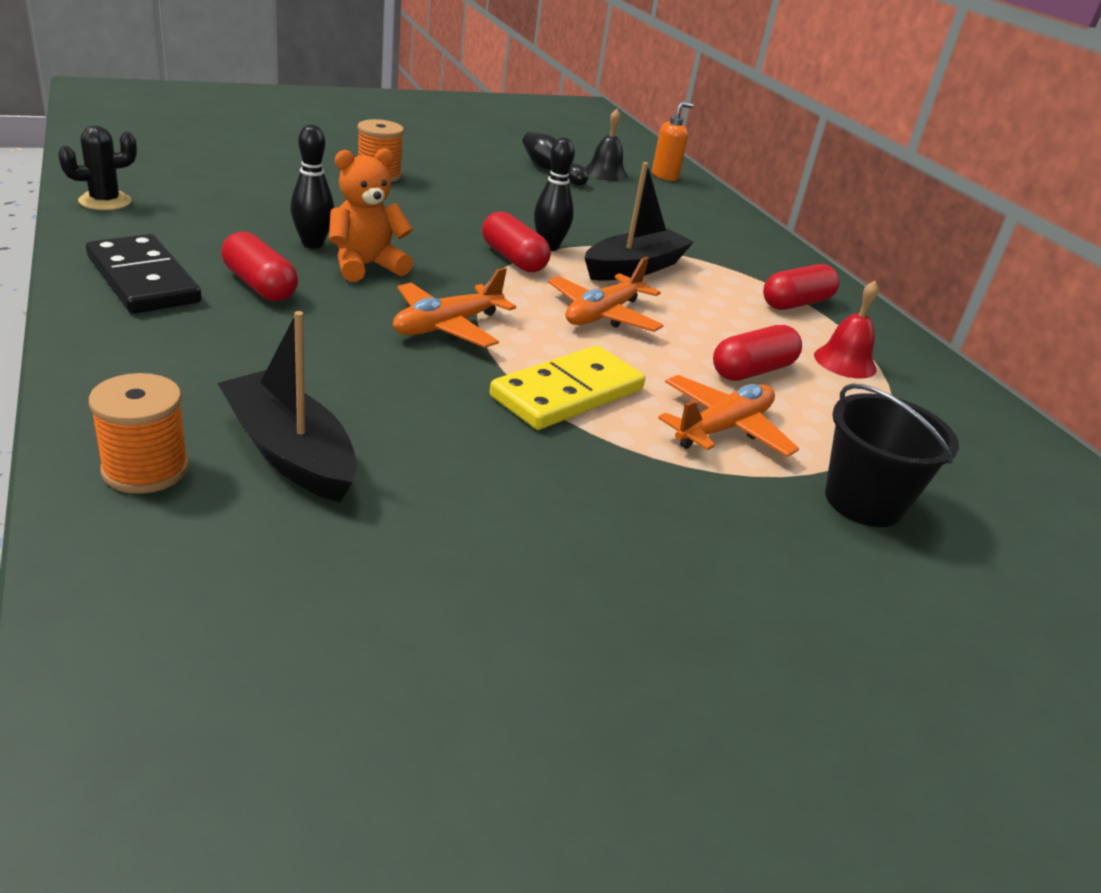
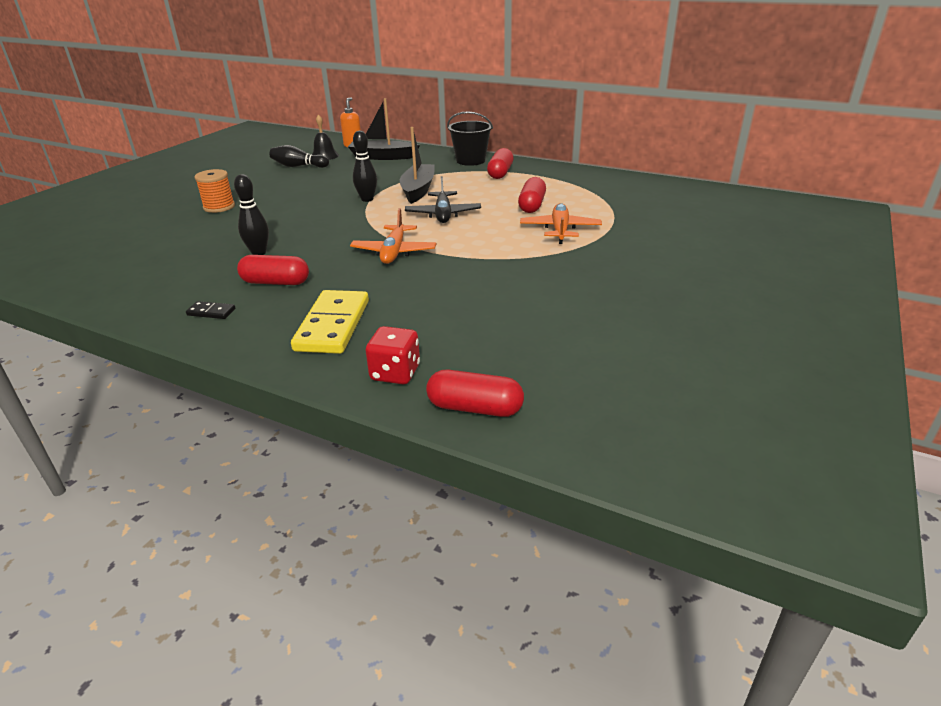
camera: 35 degrees left, 0 degrees up
(105, 201) = (95, 292): black cactus -> none
(143, 280) = (211, 312): black domino -> black domino, size x0.44
(145, 469) = (395, 373): orange spool -> red dice
(290, 452) = (436, 331): black boat -> black boat (382, 157)
(366, 266) = (306, 248): orange teddy bear -> none
(513, 259) = (363, 212): red capsule -> red capsule (475, 408)
(567, 393) = (488, 249): yellow domino -> yellow domino (332, 325)
(603, 314) = (443, 214): orange plane -> black plane
(845, 362) = (553, 186): red bell -> none
(863, 501) = (639, 228): black bucket -> black bucket (470, 160)

